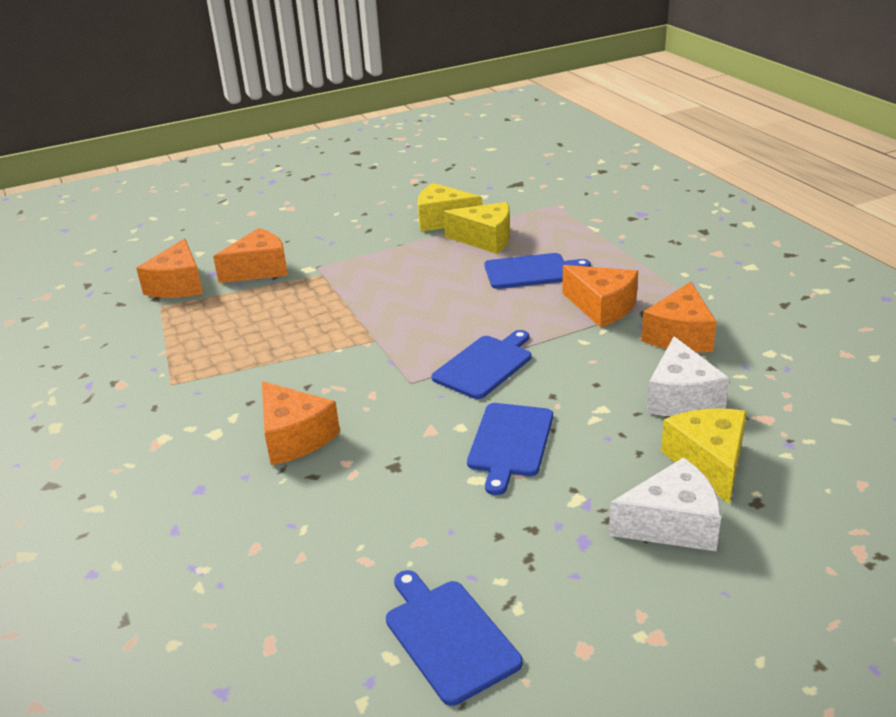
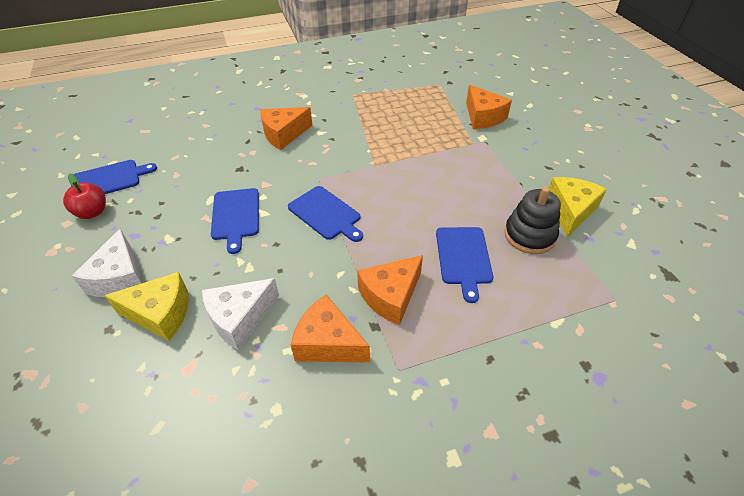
camera: 95 degrees right, 15 degrees up
(178, 285) = (465, 88): orange cheese -> none
(486, 239) = (529, 235): yellow cheese -> black stacking toy
(510, 443) = (235, 216): blue cutting board -> blue cutting board turned 120 degrees counterclockwise
(546, 621) = (92, 212): none -> red apple
(681, 398) = (240, 318): white cheese -> white cheese turned 45 degrees counterclockwise

